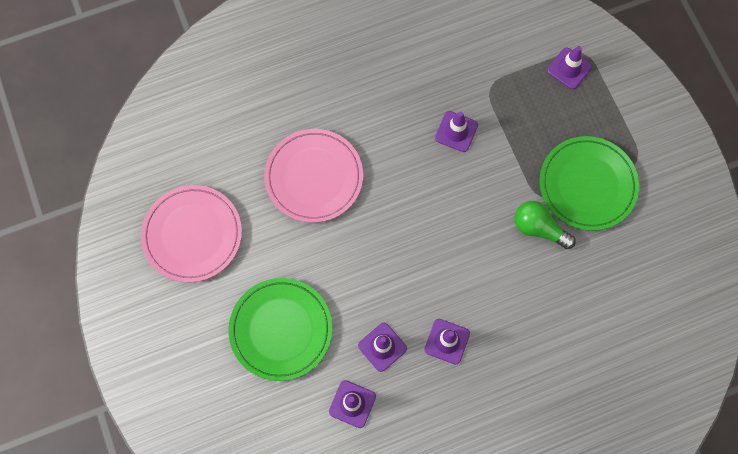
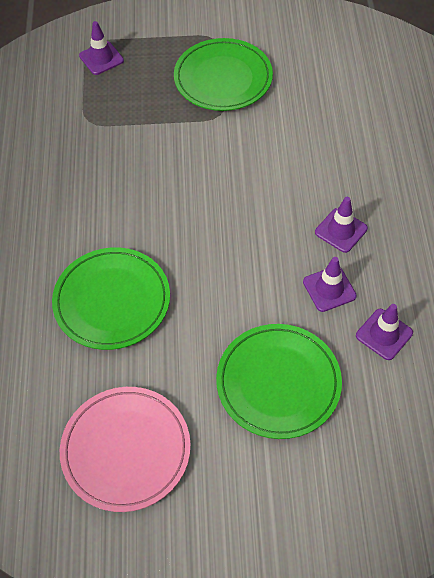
camera: 70 degrees left, 15 degrees down
(314, 177) = (112, 301): pink plate -> green plate
(456, 131) = (121, 161): purple traffic cone -> none
(539, 228) = (251, 125): green light bulb -> none

